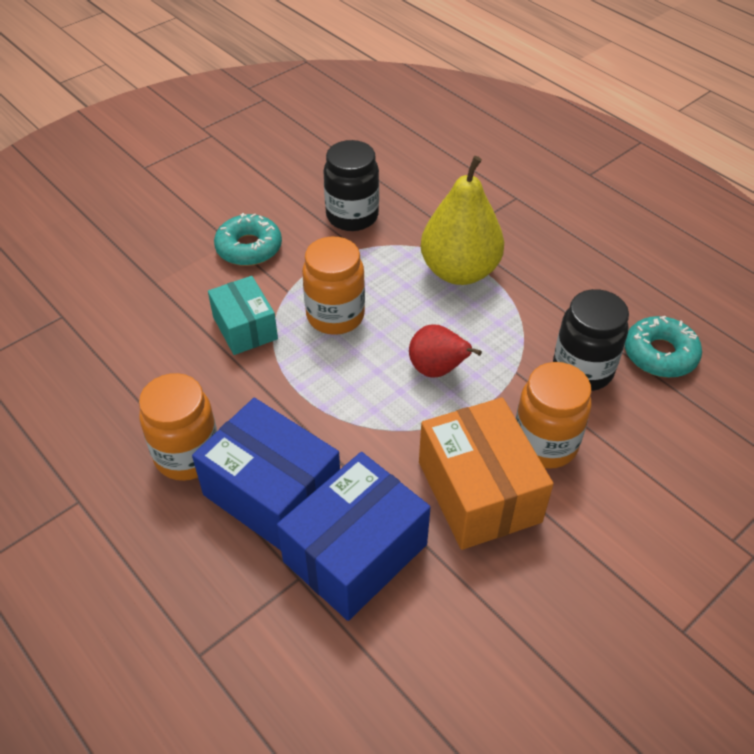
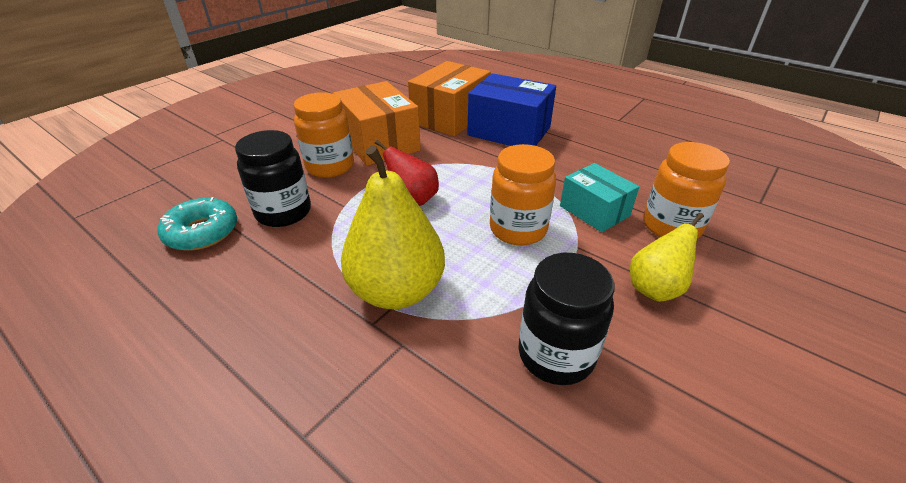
camera: 170 degrees right, 10 degrees down
(187, 455) = (573, 140): orange jar -> orange jar (671, 226)
(249, 248) = (655, 288): turquoise donut -> yellow pear
(355, 553) = (450, 117): blue box -> orange box

